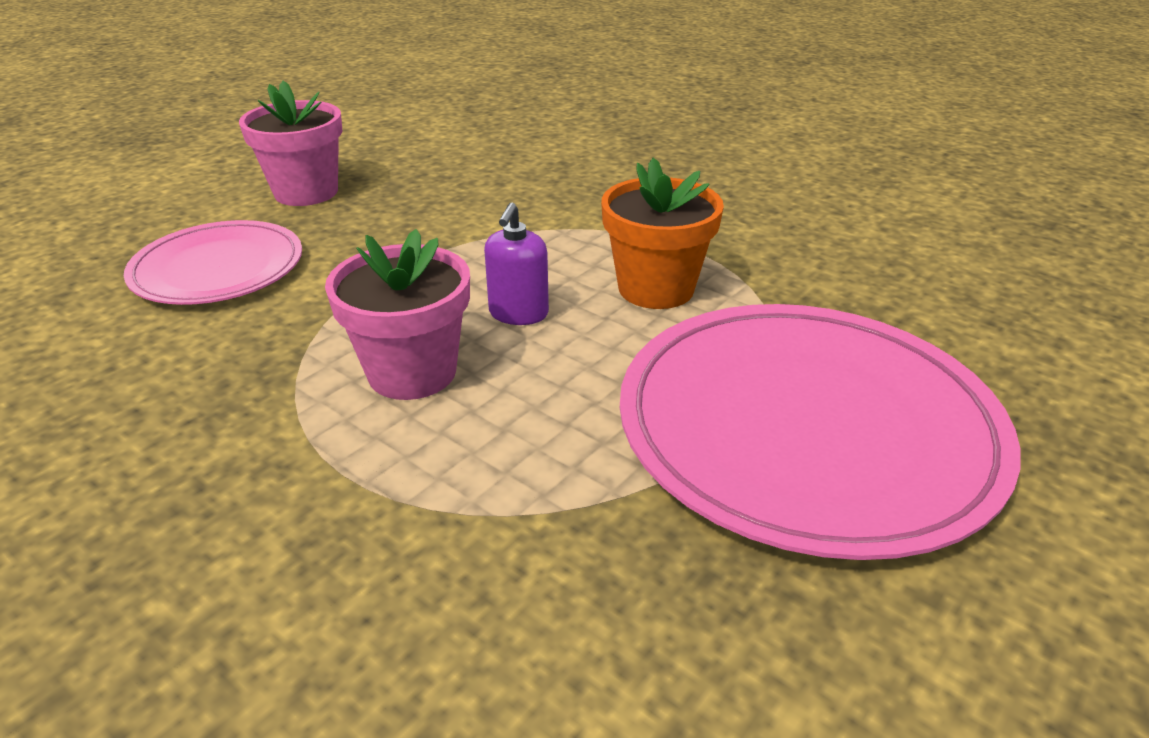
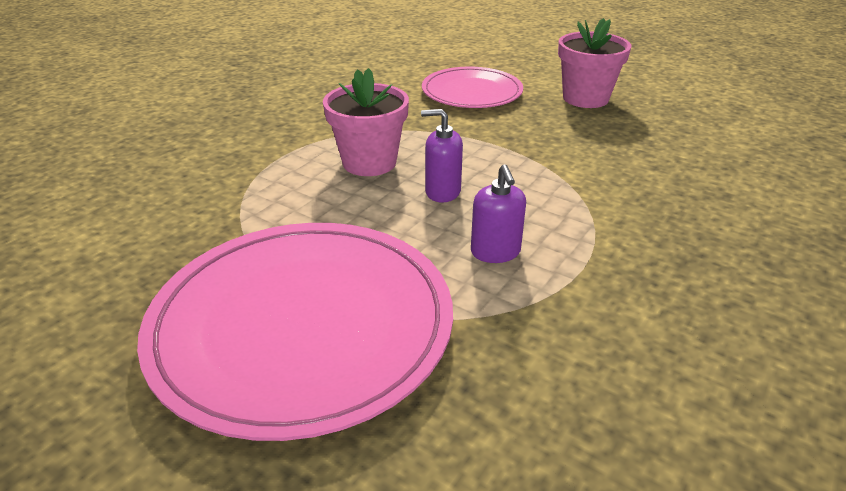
camera: 85 degrees right, 0 degrees up
(656, 289) = (495, 252): orange flower pot -> purple soap dispenser

